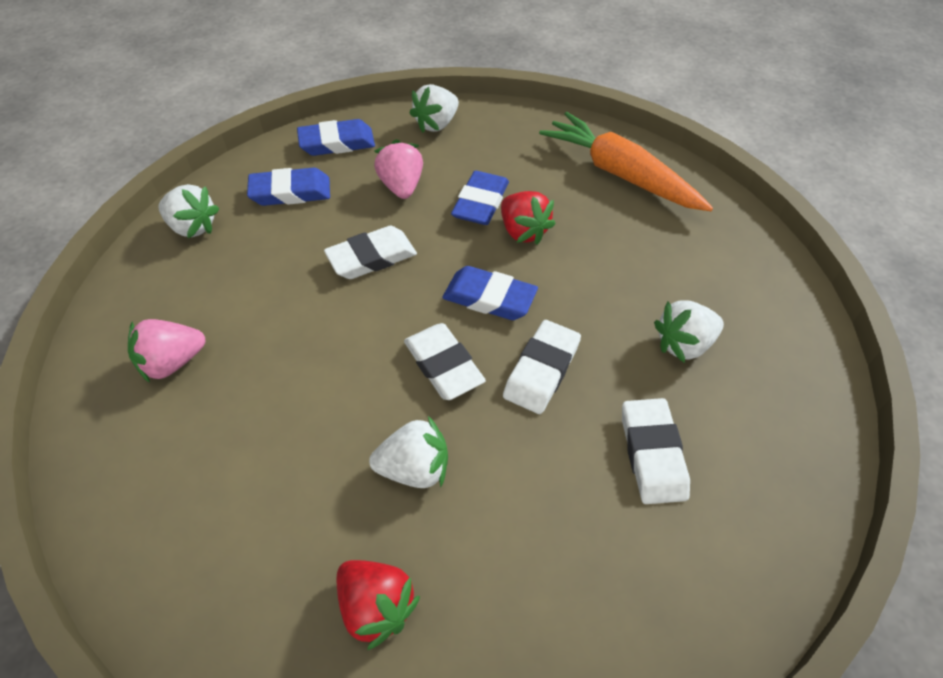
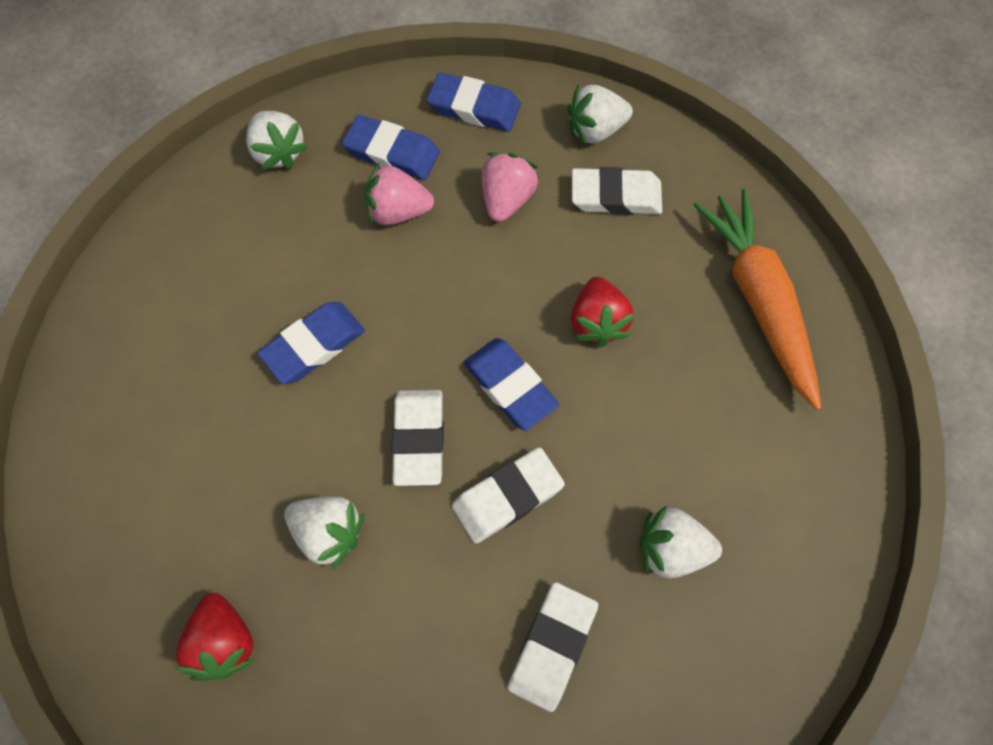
camera: 30 degrees right, 15 degrees up
(172, 362) = (187, 303): pink strawberry -> pink strawberry (398, 211)
(372, 257) = (425, 276): white eraser -> white eraser (615, 196)
(480, 203) = (576, 262): blue eraser -> blue eraser (314, 345)

